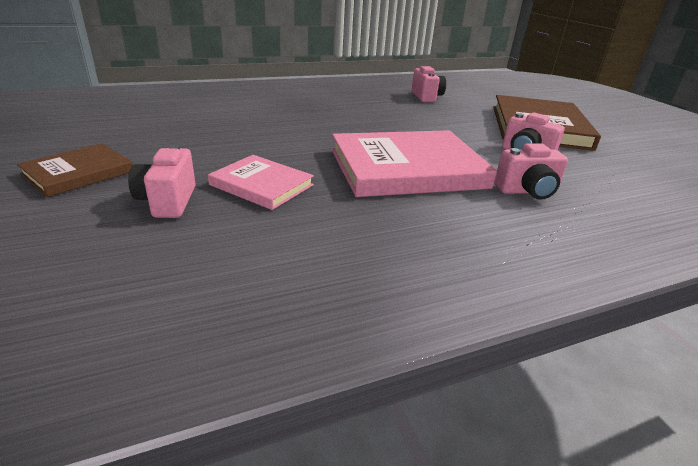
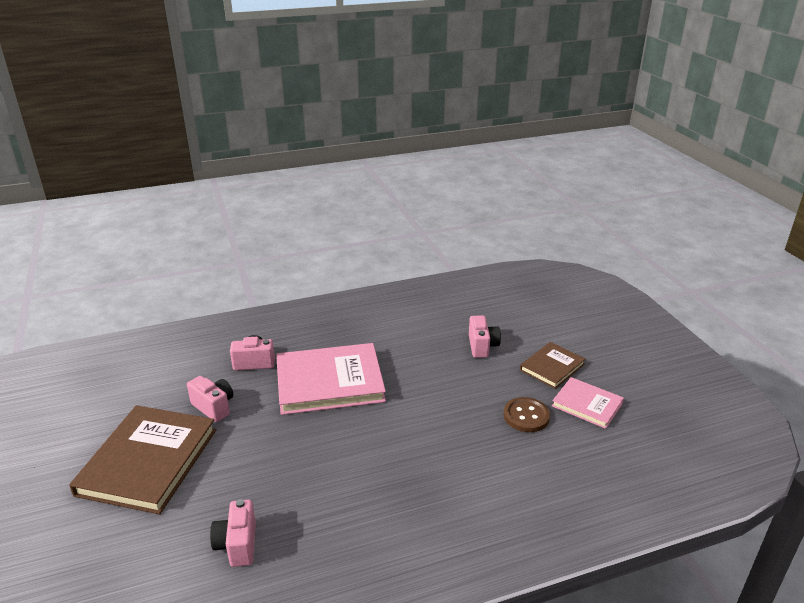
camera: 175 degrees left, 0 degrees up
(168, 135) = (526, 416): none -> brown button
(261, 185) = (432, 361): pink book -> pink book (587, 405)

